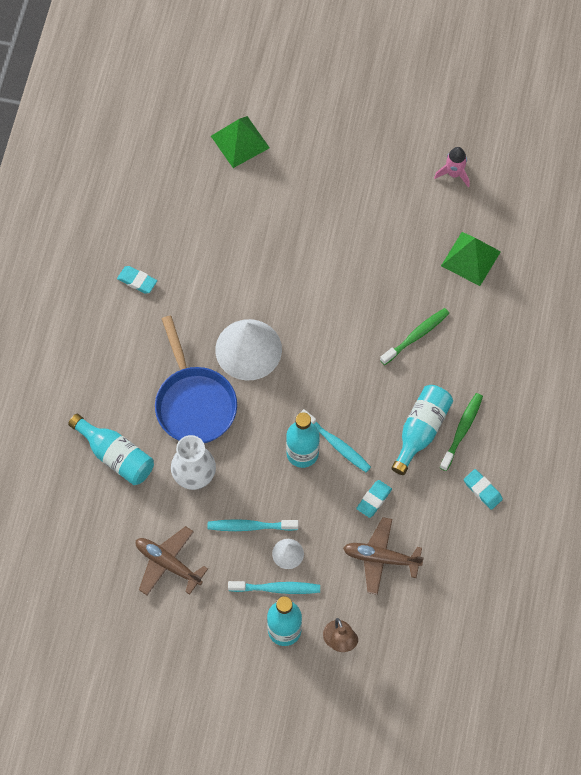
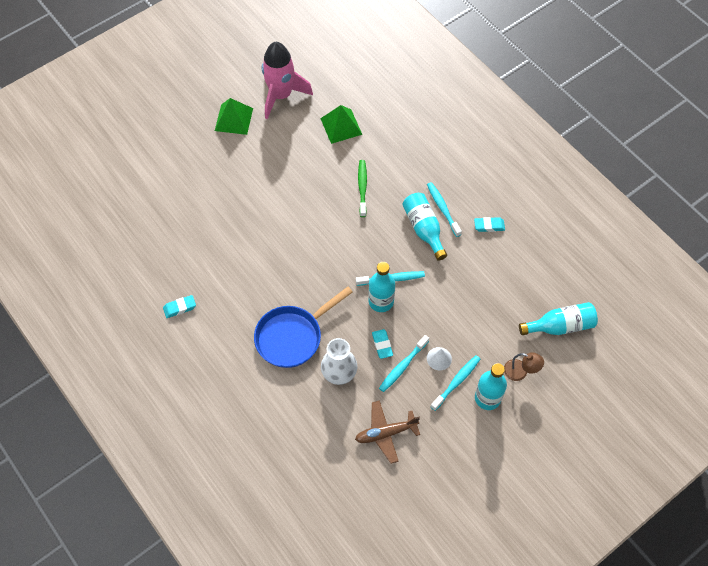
camera: 50 degrees left, 5 degrees down
(115, 456) = (285, 409): turquoise bottle -> turquoise bottle (560, 326)
(194, 403) = (292, 337): blue pan -> blue pan turned 120 degrees clockwise
(240, 142) = (147, 184): green pyramid -> green pyramid (234, 119)
(248, 349) = (286, 280): white cone -> none
(374, 500) = (445, 286): turquoise eraser -> turquoise eraser (382, 345)
(381, 558) = (486, 310): brown plane -> none
(454, 174) = (281, 95): pink rocket -> pink rocket, size x2.06
(462, 430) = (443, 209): green toothbrush -> turquoise toothbrush

